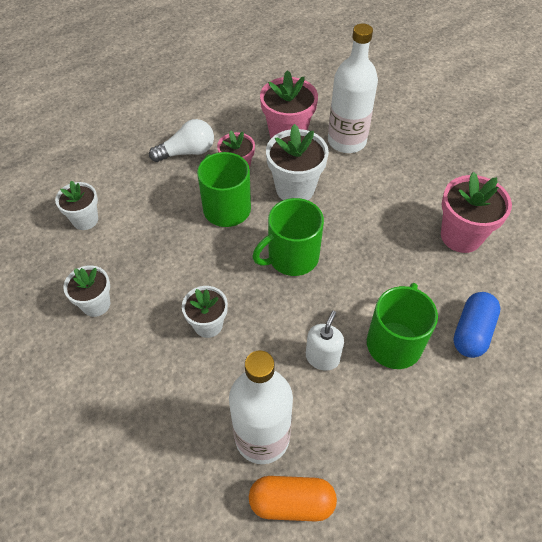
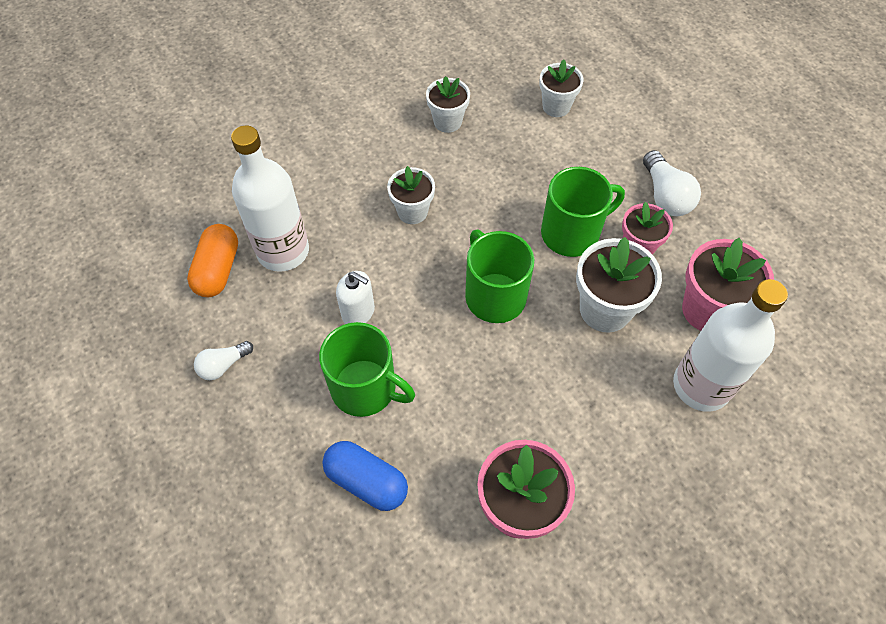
camera: 95 degrees right, 5 degrees up
(399, 470) = (223, 365): none -> white light bulb

